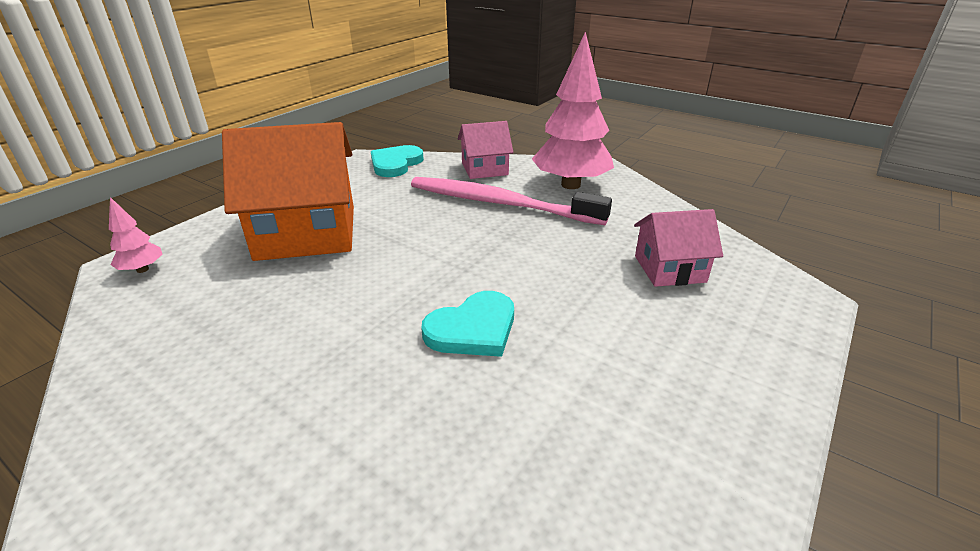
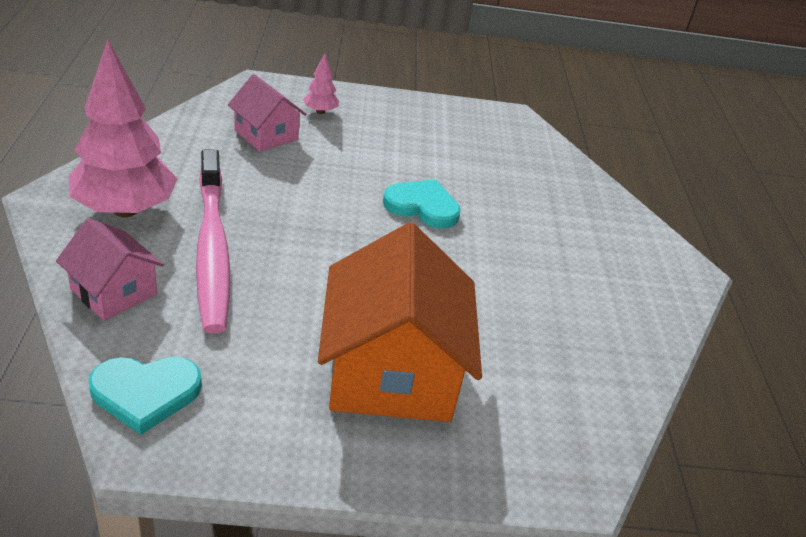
camera: 130 degrees left, 5 degrees up
(142, 269) = (563, 460): pink tree -> pink tree (320, 111)
(306, 232) = (391, 372): orange house -> orange house turned 45 degrees clockwise

